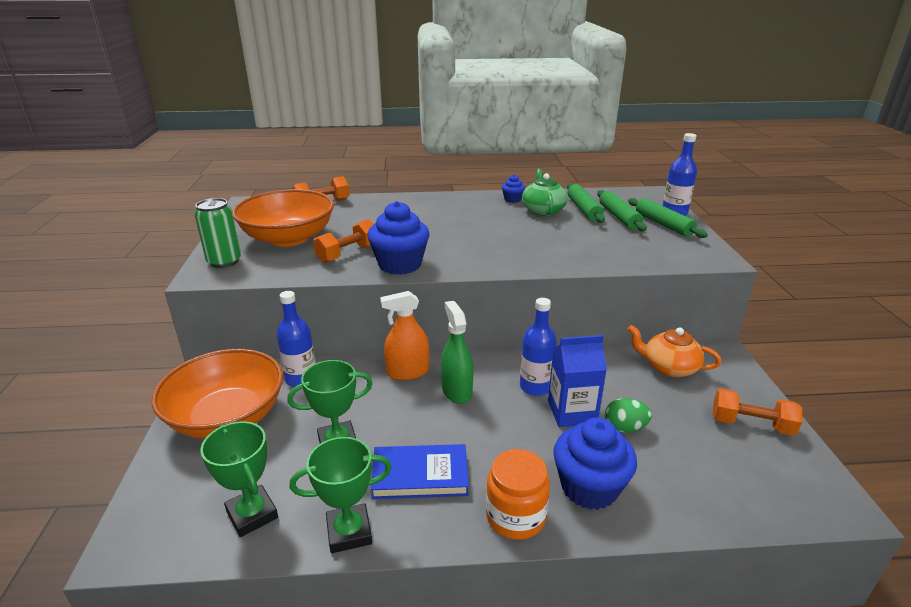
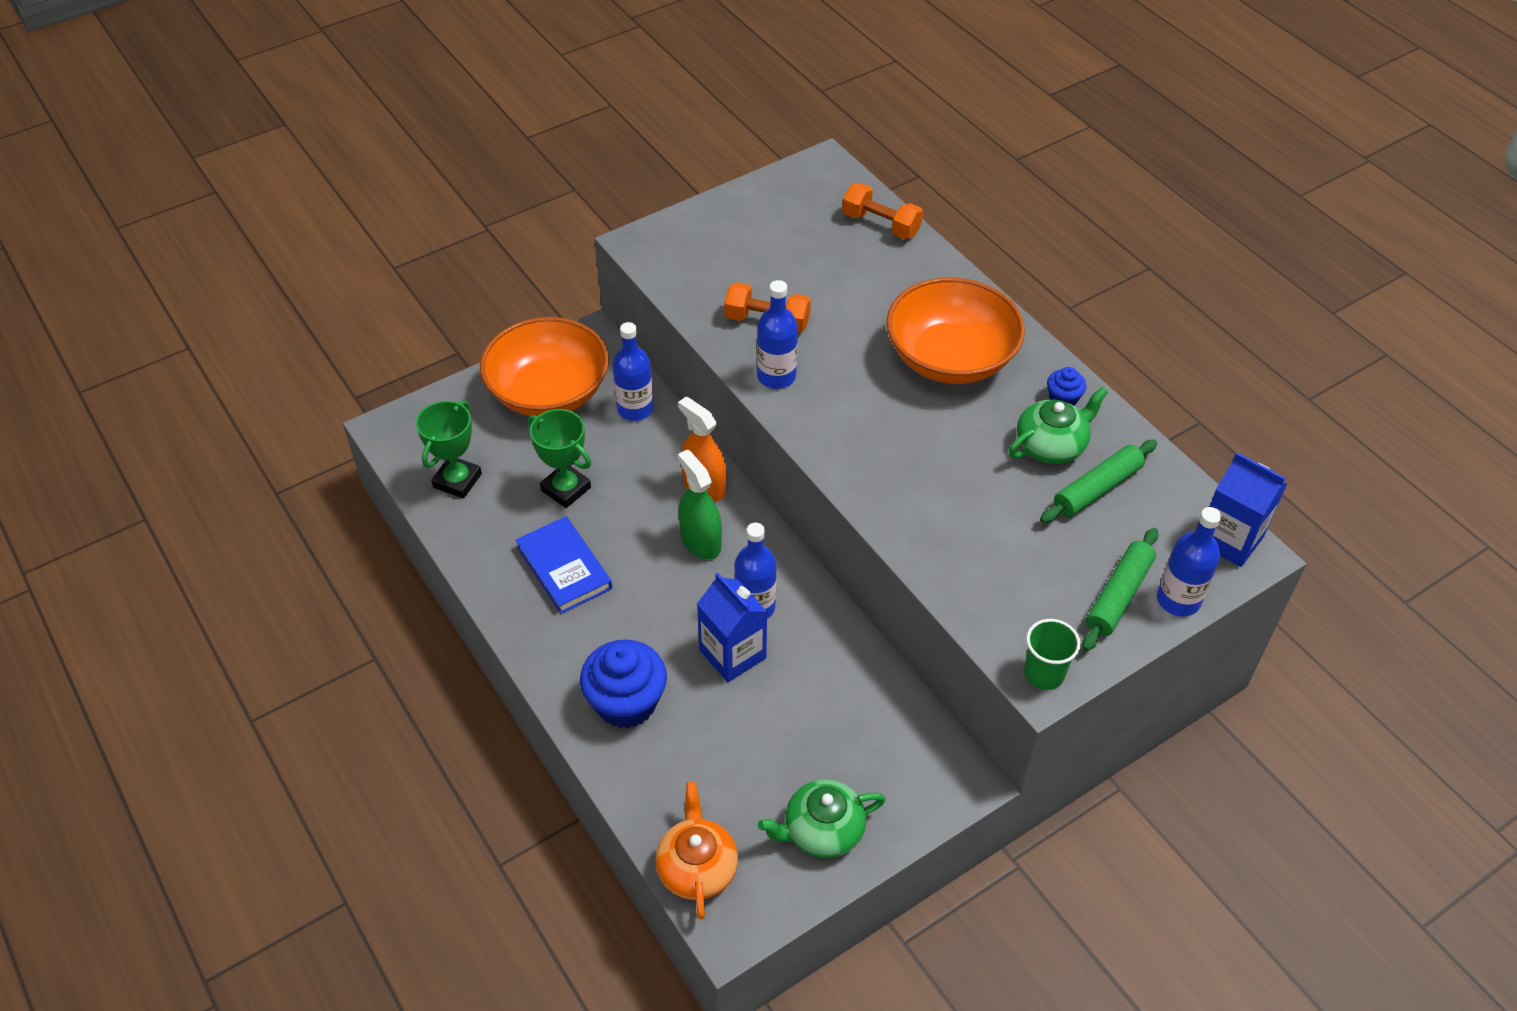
camera: 60 degrees right, 20 degrees up
(224, 261) = (676, 239): green can -> none
(288, 238) = (765, 253): orange bowl -> orange bowl (950, 358)
(349, 532) = (475, 551): green trophy -> none
(400, 264) = (776, 376): blue cupcake -> blue bottle
(456, 391) = (700, 541): green spray bottle -> green spray bottle turned 75 degrees counterclockwise
(515, 516) = (557, 658): orange jar -> none
(619, 217) = (1102, 537): green rolling pin -> none
(625, 428) = (736, 709): green egg -> none
(640, 194) = (1229, 539): none -> blue carton
(669, 367) = (887, 726): orange teapot -> orange teapot (697, 867)
(712, 256) = (1044, 673): none -> green cup
(751, 424) = (822, 831): orange dumbbell -> green teapot

